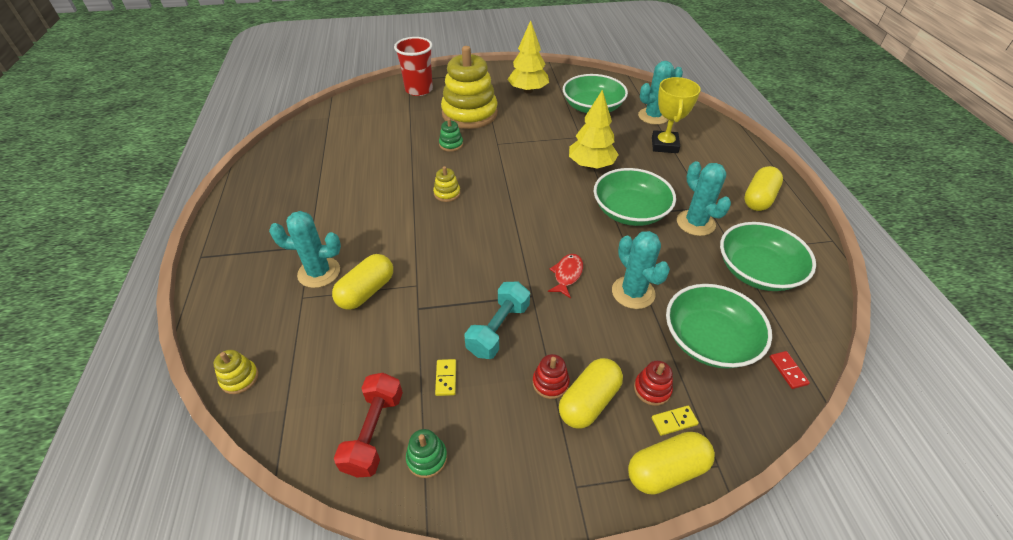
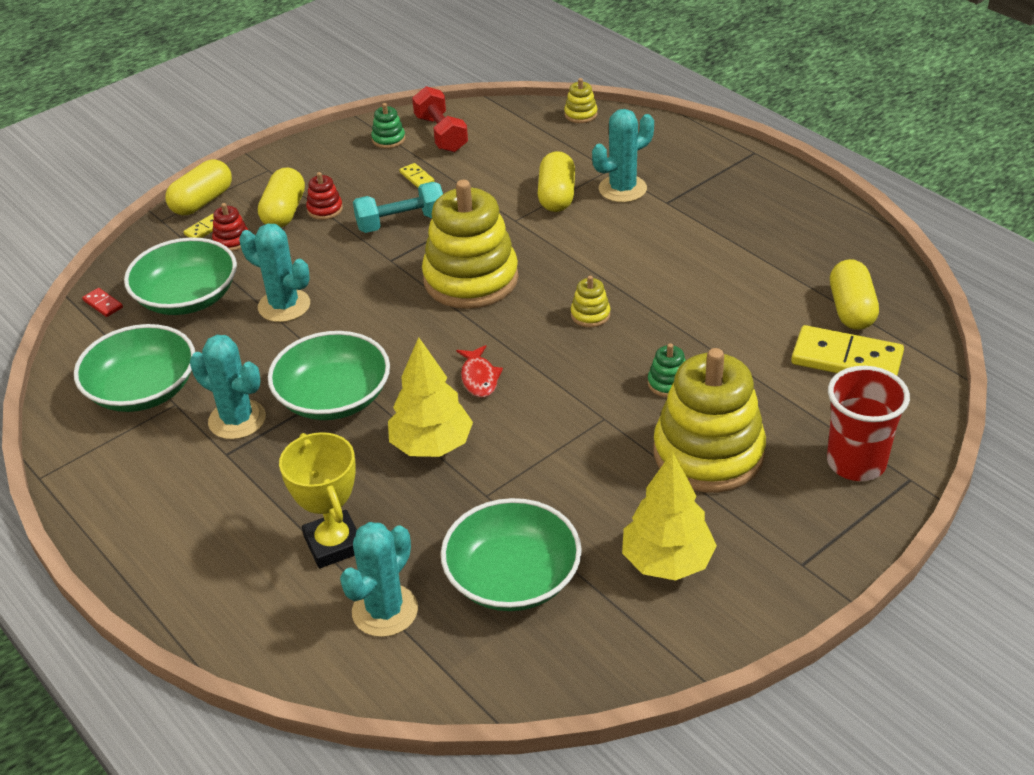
camera: 150 degrees right, 5 degrees down
(363, 121) = (846, 359): none -> yellow domino
(491, 250) = (471, 279): none -> yellow stacking toy
(498, 329) = (401, 222): turquoise dumbbell -> turquoise dumbbell turned 75 degrees clockwise
(567, 275) = (367, 292): red fish -> red fish (479, 378)
(758, 198) = (151, 502): yellow capsule -> yellow capsule (851, 309)

